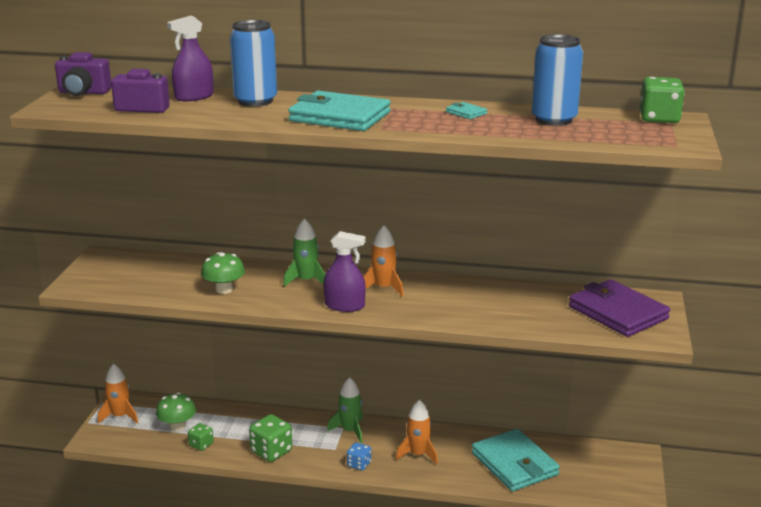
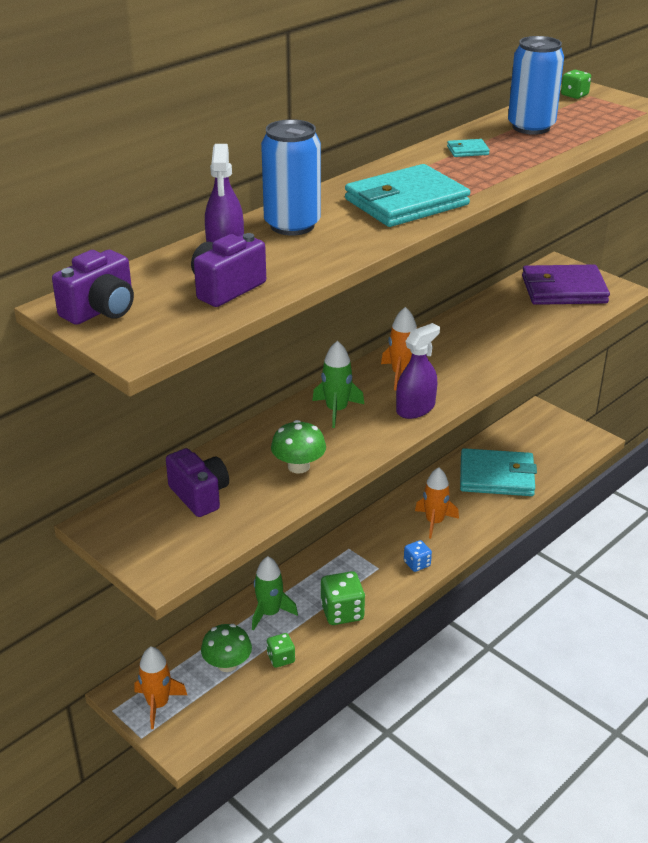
camera: 55 degrees left, 10 degrees up
(159, 271) = (199, 495): none -> purple camera
(350, 431) = (358, 546): green rocket -> green rocket (269, 613)
(659, 118) = (574, 95): green dice -> green dice, size x0.59

